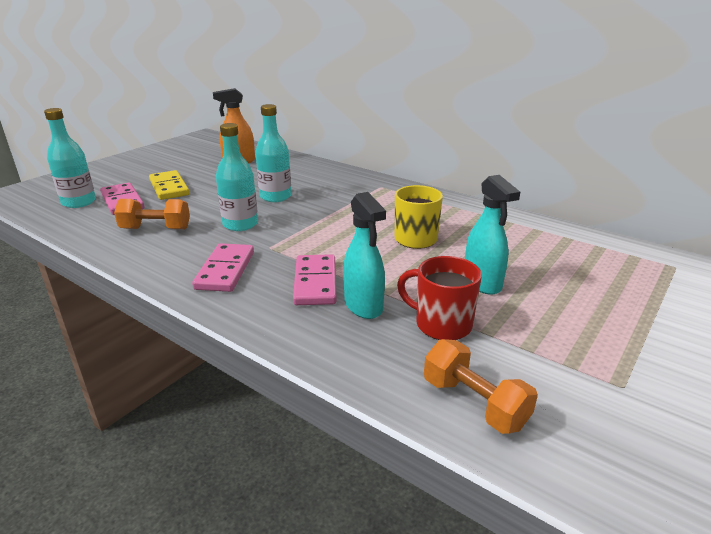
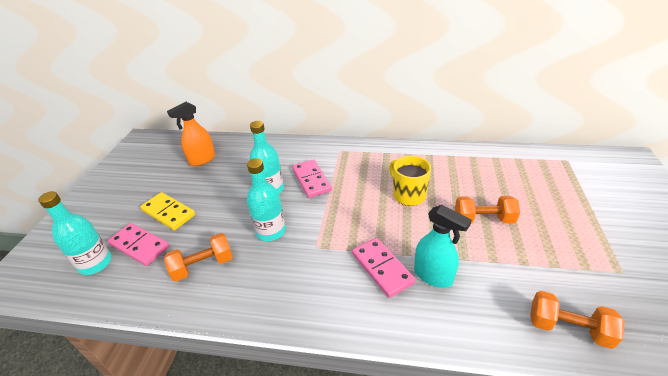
camera: 25 degrees left, 10 degrees up
(225, 270) = (306, 286): pink domino -> pink domino (311, 180)
(441, 324) = (493, 269): red mug -> none
(482, 283) = (483, 219): turquoise spray bottle -> orange dumbbell

